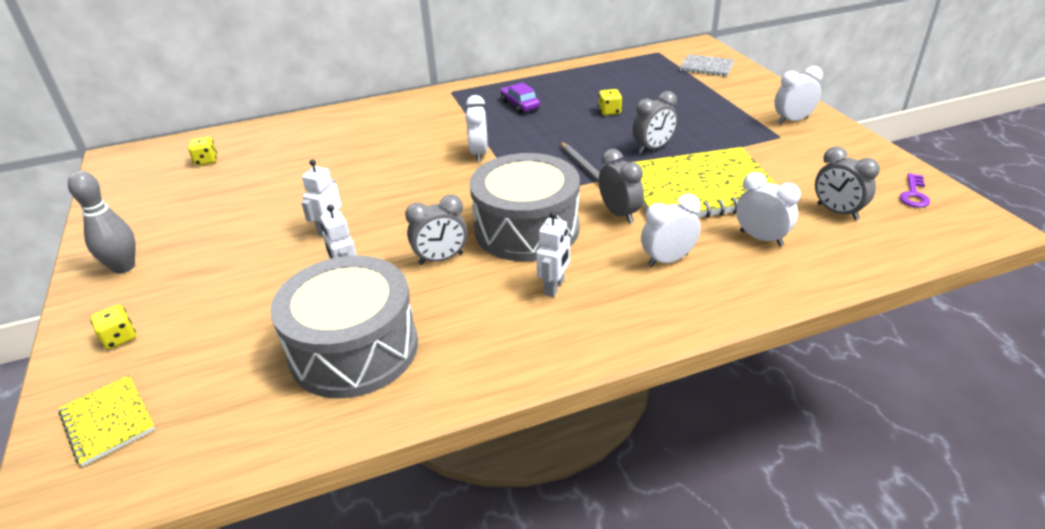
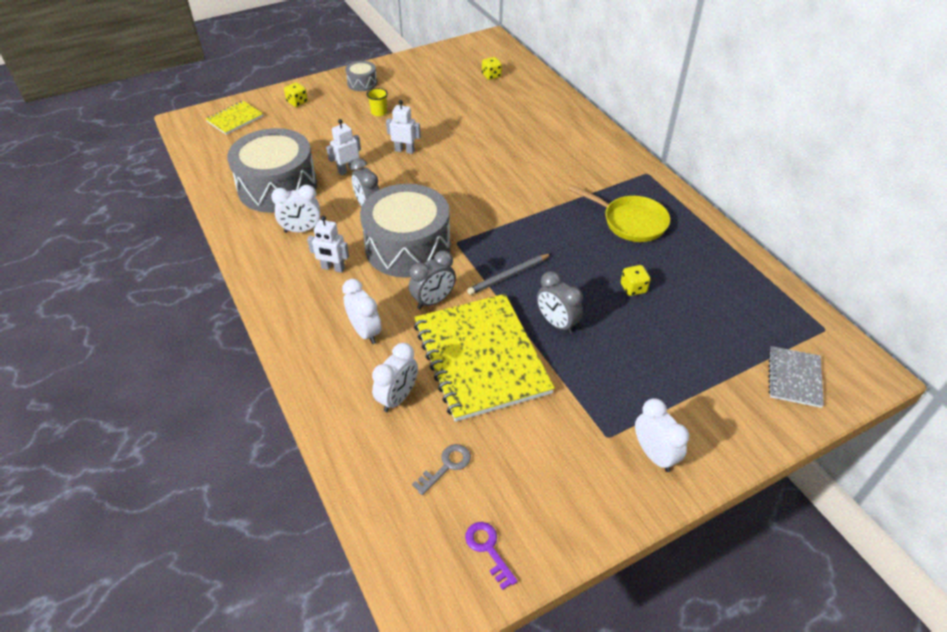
camera: 80 degrees right, 10 degrees up
(124, 267) = (362, 83): grey bowling pin -> grey drum
(220, 251) = (379, 112): none -> yellow cup
(479, 153) = (525, 207): white clock -> white clock (301, 230)
(520, 105) = (630, 222): purple car -> yellow pan
(837, 212) = (446, 466): grey clock -> grey key
(914, 194) = (488, 549): purple key -> purple key turned 45 degrees clockwise

